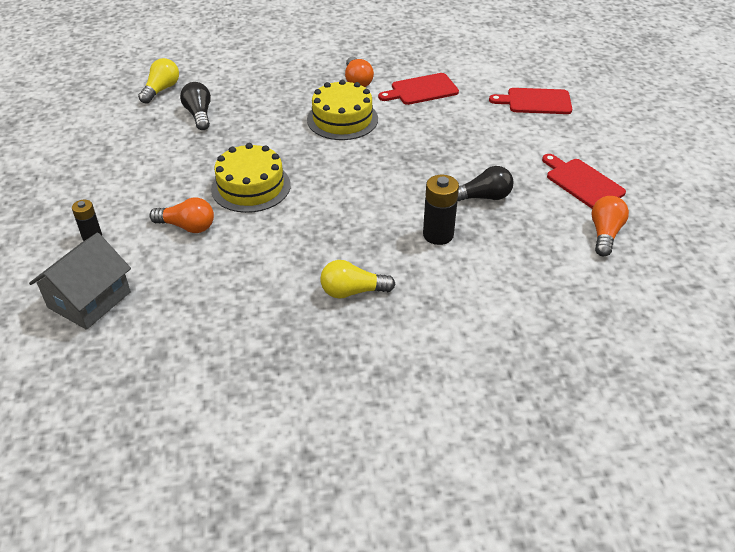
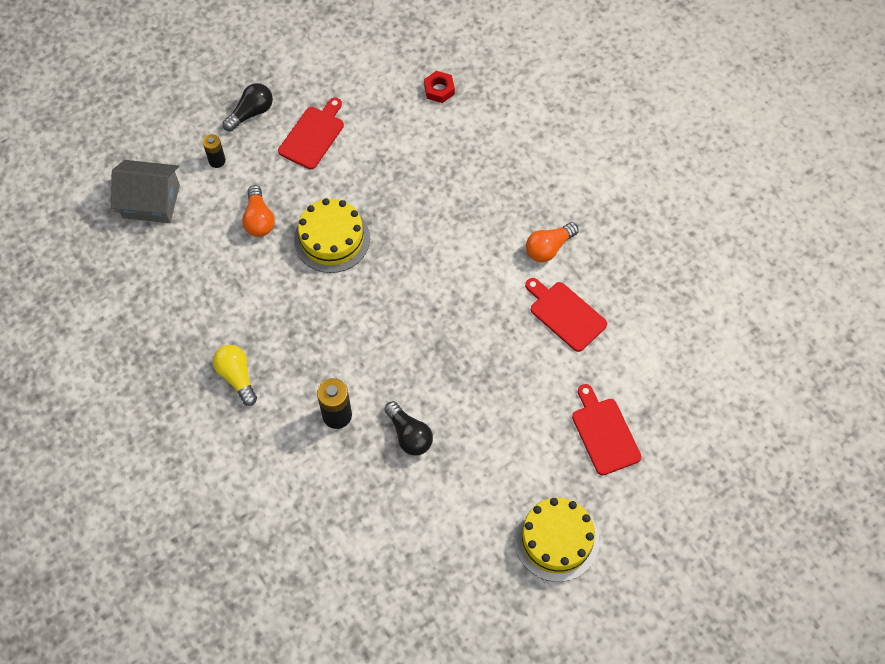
camera: 65 degrees right, 20 degrees up
(161, 90) = (439, 90): yellow light bulb -> red nut
(199, 115) = (416, 142): black light bulb -> black light bulb (251, 113)
(342, 119) = (473, 264): yellow cake -> yellow cake (556, 539)
(582, 182) = (477, 518): red cutting board -> red cutting board (313, 135)
(605, 234) = (404, 558): orange light bulb -> none

